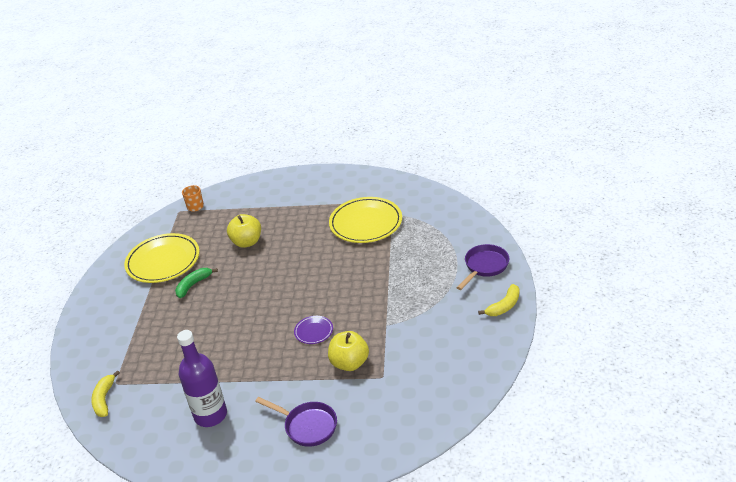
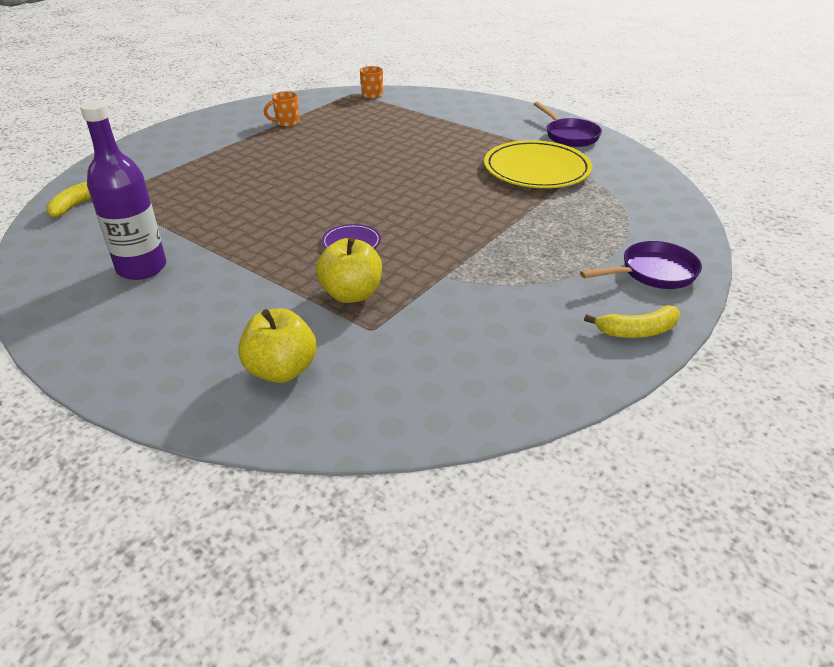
camera: 30 degrees right, 0 degrees up
(163, 261) = (286, 123): yellow plate -> orange mug
(193, 285) = (287, 151): green banana -> none
(247, 242) = (384, 138): yellow apple -> yellow apple (281, 370)
(307, 426) = (218, 335): purple pan -> purple pan (569, 136)

